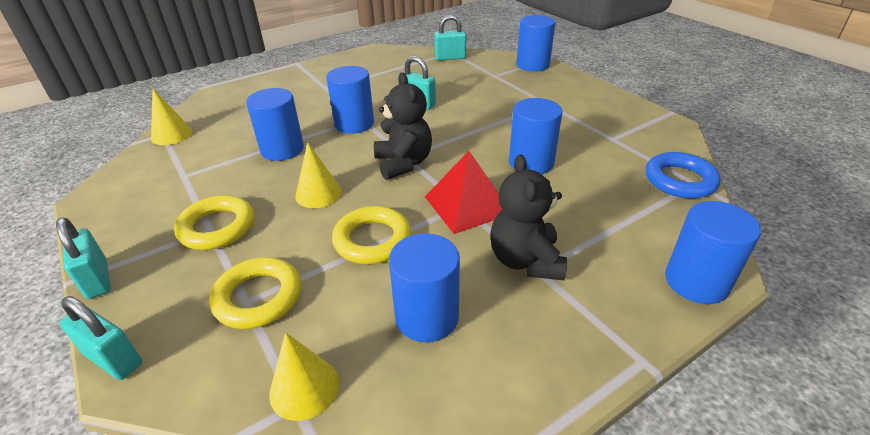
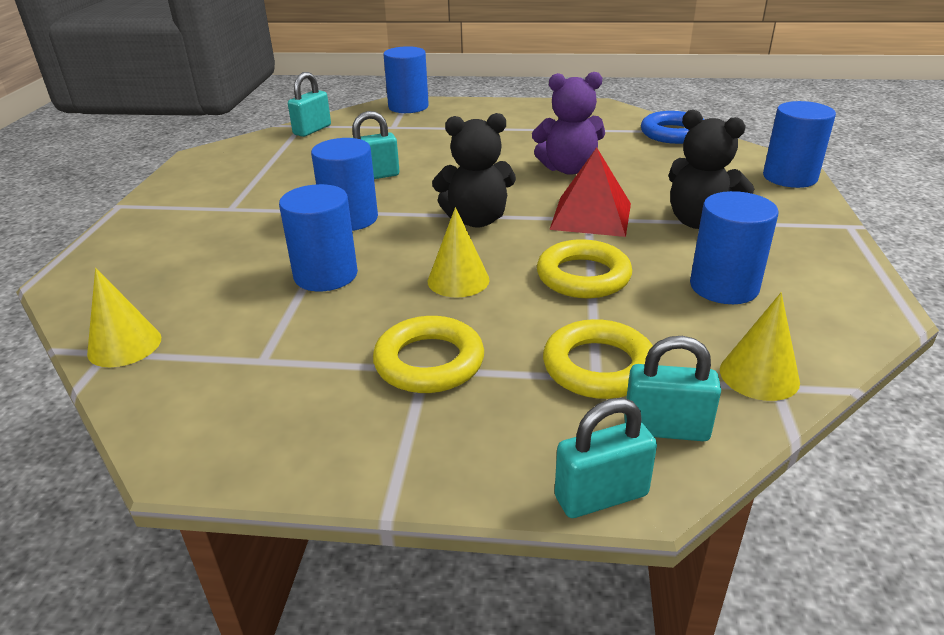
camera: 50 degrees left, 5 degrees down
(97, 279) = (417, 484): turquoise padlock -> turquoise padlock (666, 429)
(403, 163) = (476, 220): black teddy bear -> black teddy bear turned 150 degrees clockwise
(531, 162) = (568, 169): blue cylinder -> purple teddy bear

